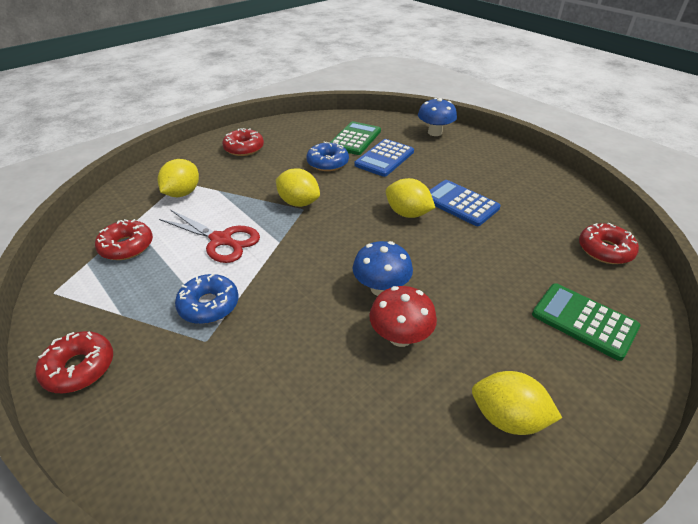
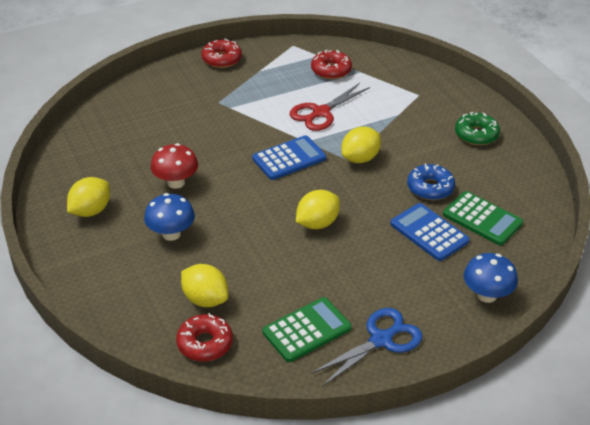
camera: 105 degrees right, 0 degrees up
(182, 193) = (398, 95): yellow lemon -> yellow lemon (205, 299)
(209, 305) = (249, 104): blue donut -> none
(244, 148) = (476, 134): red donut -> green donut
(381, 288) = (226, 184): blue mushroom -> blue mushroom (171, 234)
(460, 203) = (320, 265): blue calculator -> blue calculator (289, 158)
(513, 166) = (381, 340): none -> blue scissors
(584, 321) = (136, 283): green calculator -> green calculator (307, 330)

